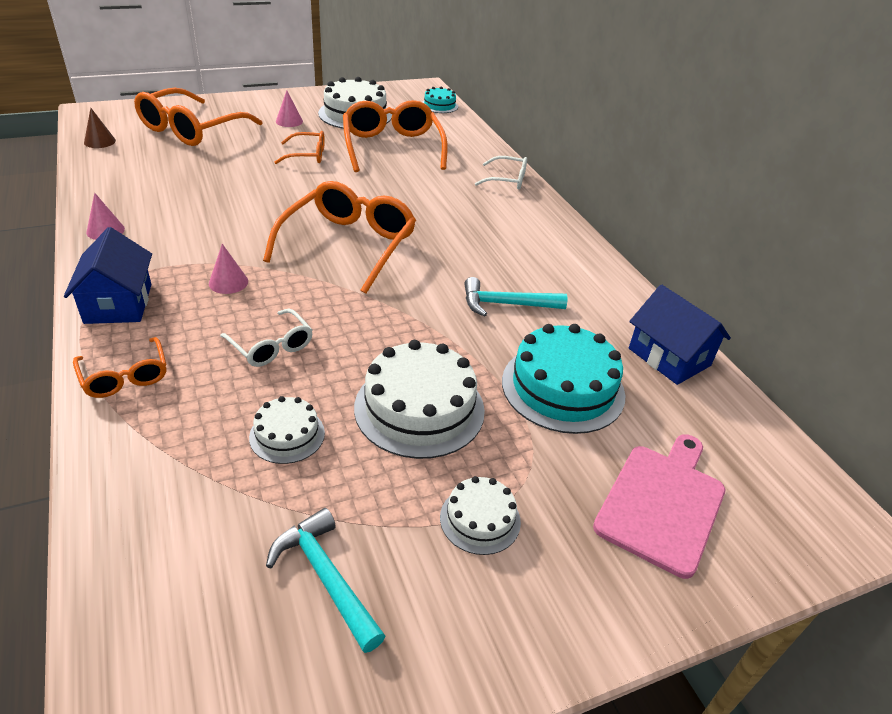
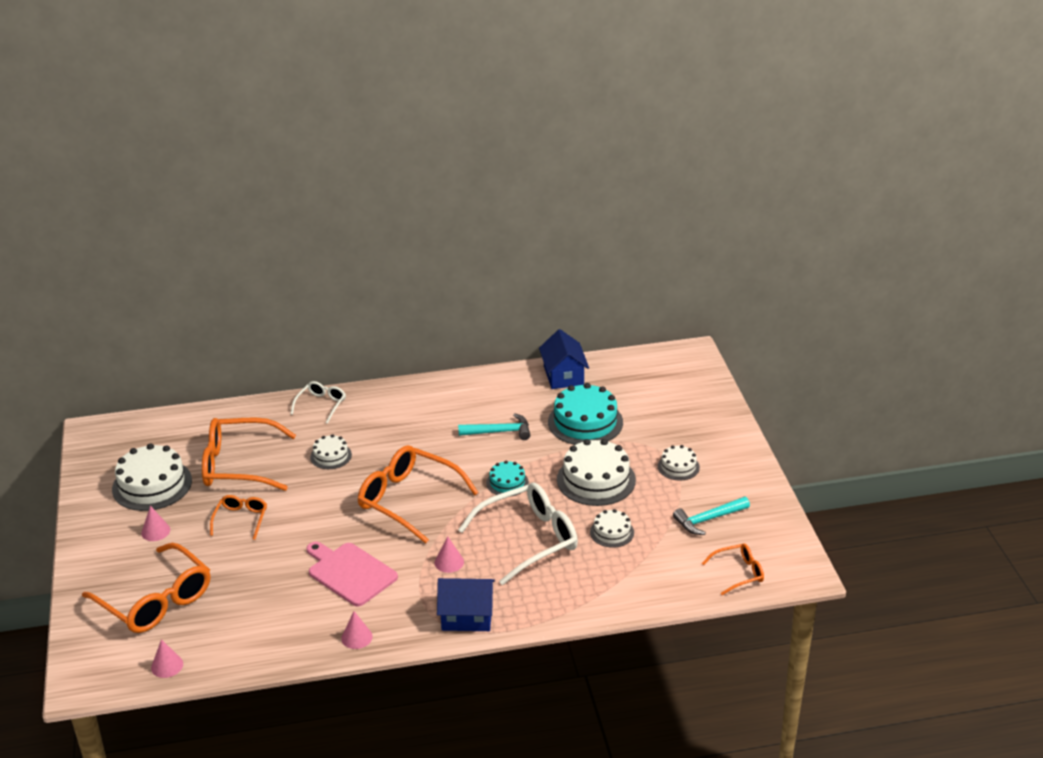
camera: 75 degrees left, 5 degrees down
(100, 141) = (167, 666): brown cone -> pink cone
(125, 376) = (551, 603): orange glasses -> orange glasses (738, 573)
(271, 346) = (529, 539): white glasses -> white glasses, size x1.95
(419, 192) = (331, 456): none -> white cake
(439, 105) = (147, 426): turquoise cake -> turquoise cake (507, 482)
(506, 304) = (499, 432): turquoise hammer -> turquoise hammer turned 105 degrees counterclockwise
(662, 503) = (673, 406): pink cutting board -> pink cutting board (350, 573)
(669, 357) = (563, 376): blue house -> blue house turned 75 degrees counterclockwise

